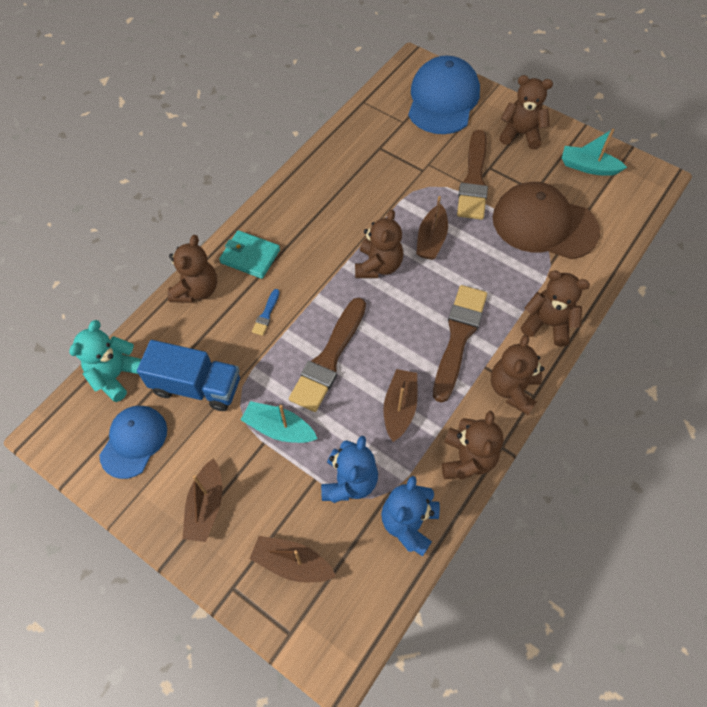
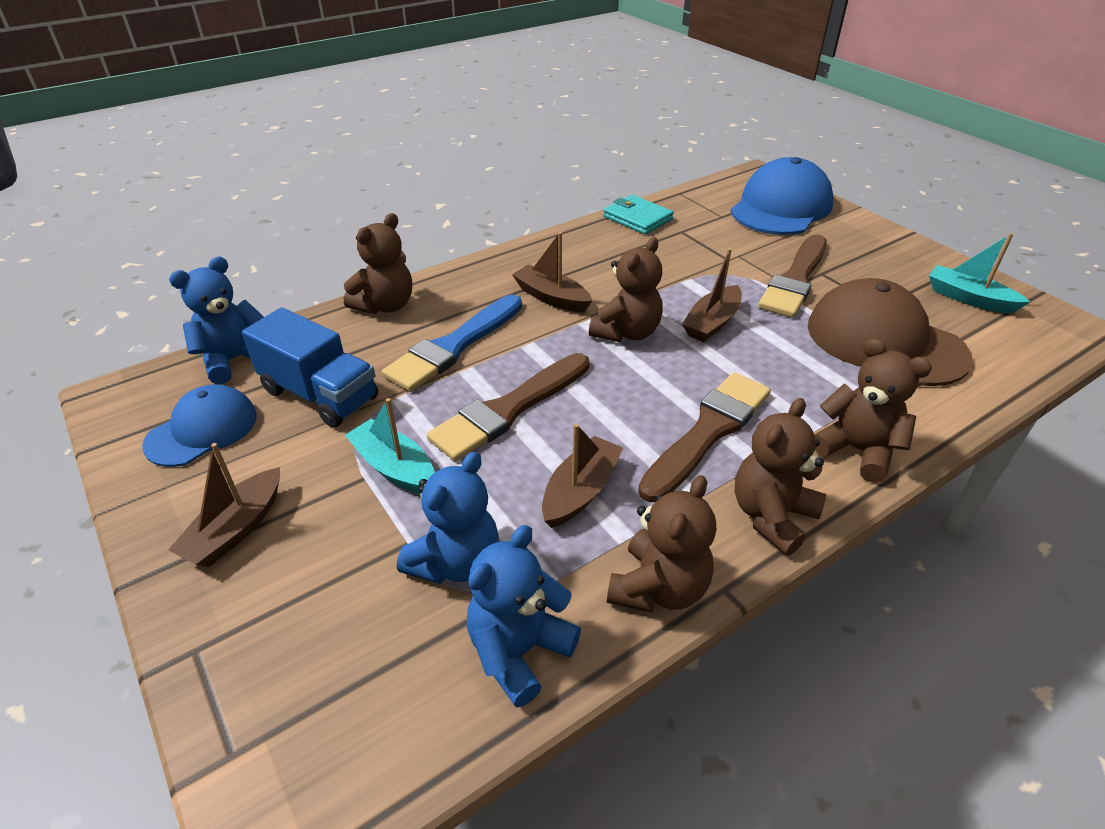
camera: 20 degrees right, 20 degrees down
(116, 375) = (234, 360): turquoise teddy bear -> blue teddy bear
(250, 256) = (468, 290): turquoise wallet -> turquoise wallet (637, 218)
(266, 314) = (453, 346): blue brush -> blue brush, size x2.36
(292, 563) = (304, 646): brown boat -> brown boat (551, 297)
(520, 134) = (876, 252): brown teddy bear -> none

